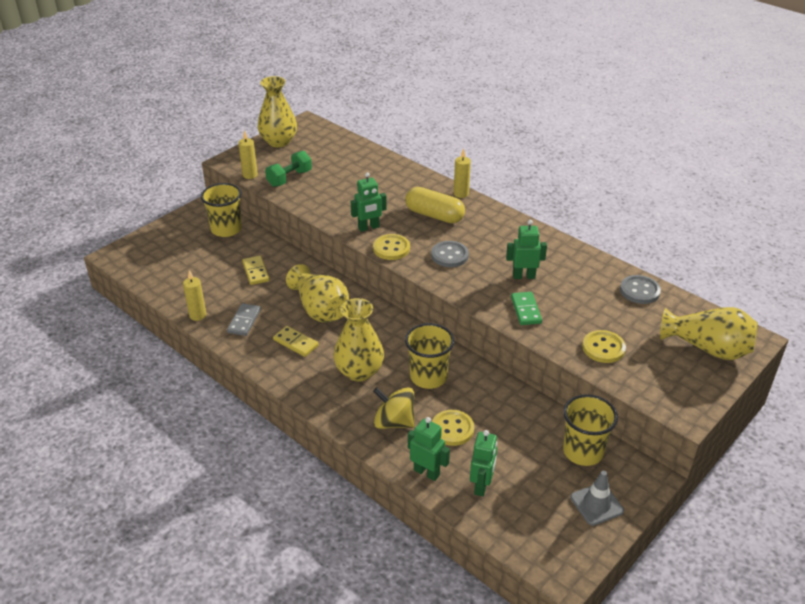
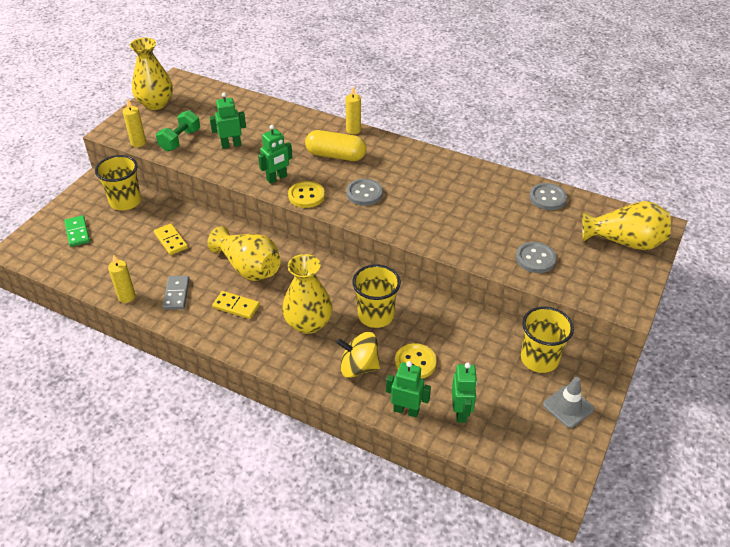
camera: 15 degrees left, 5 degrees up
(524, 276) = (440, 202): green robot -> green robot (231, 145)
(526, 310) = (453, 235): green domino -> green domino (77, 232)
(603, 348) = (535, 259): yellow button -> grey button

